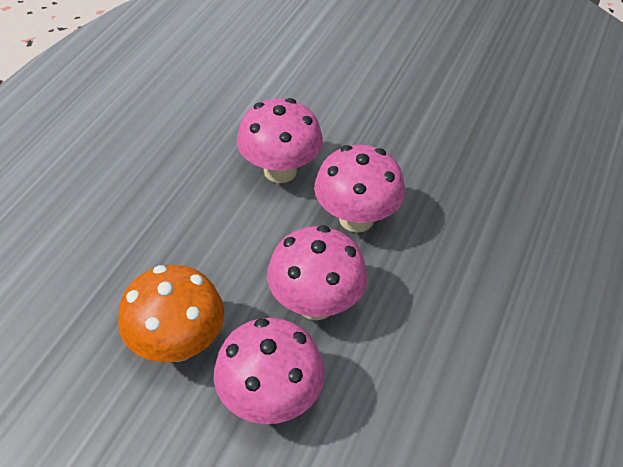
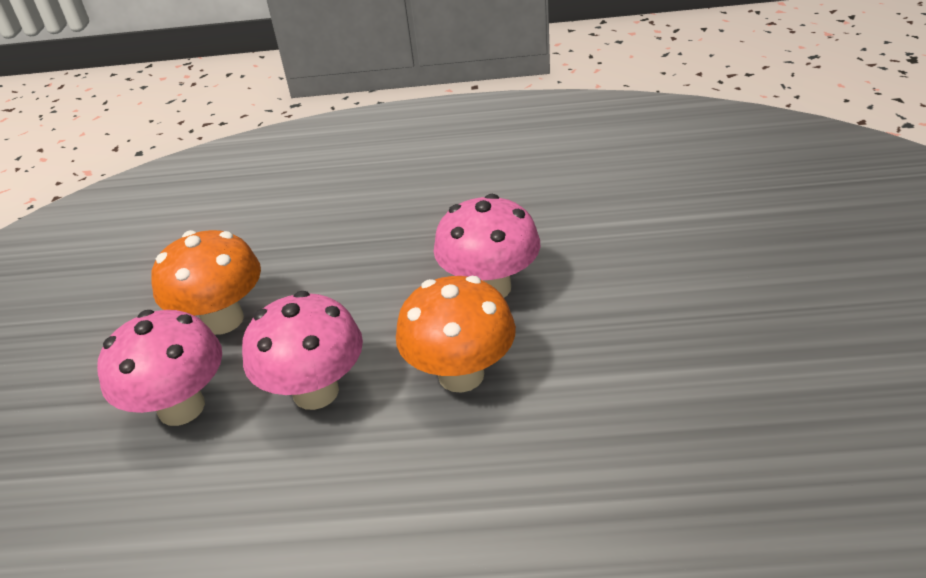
camera: 70 degrees right, 10 degrees down
(356, 219) = (461, 375): pink mushroom -> orange mushroom

